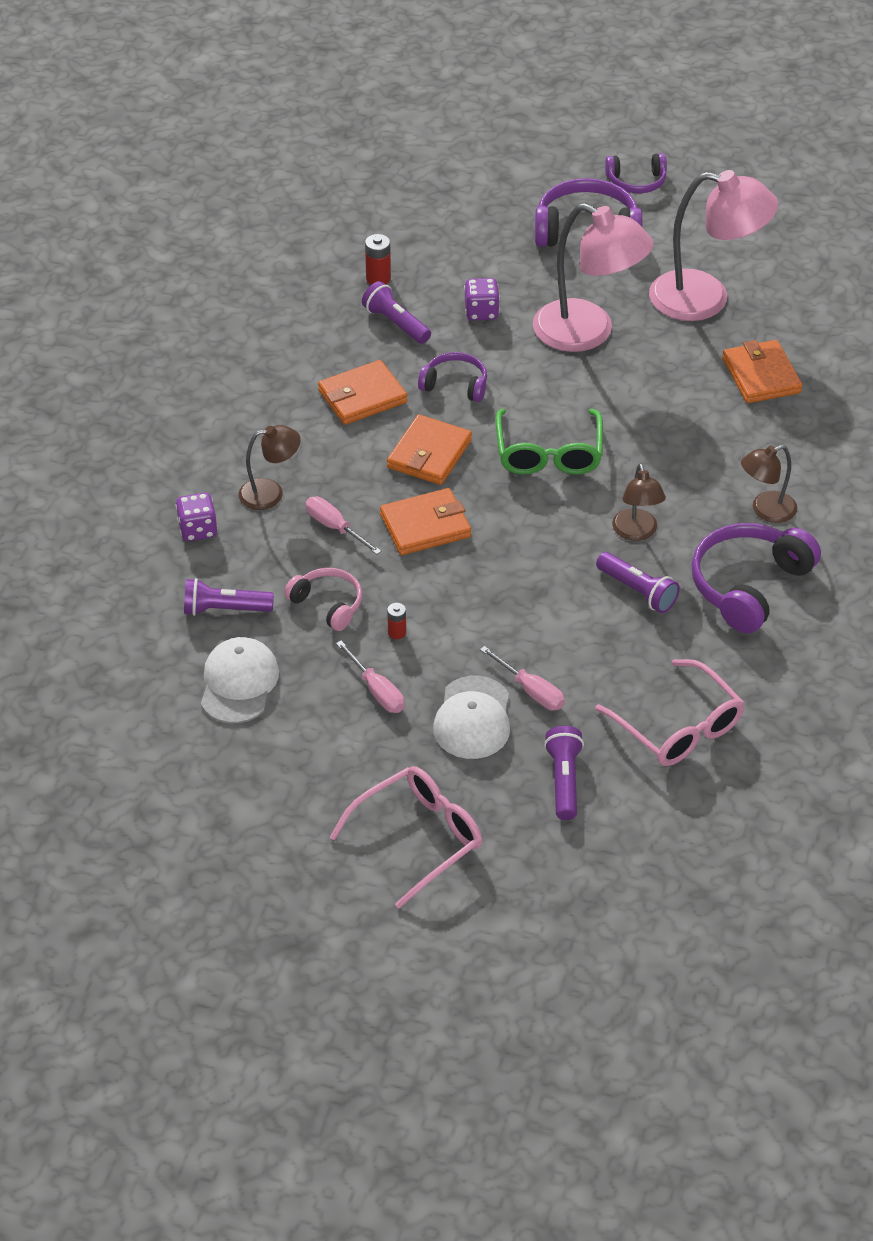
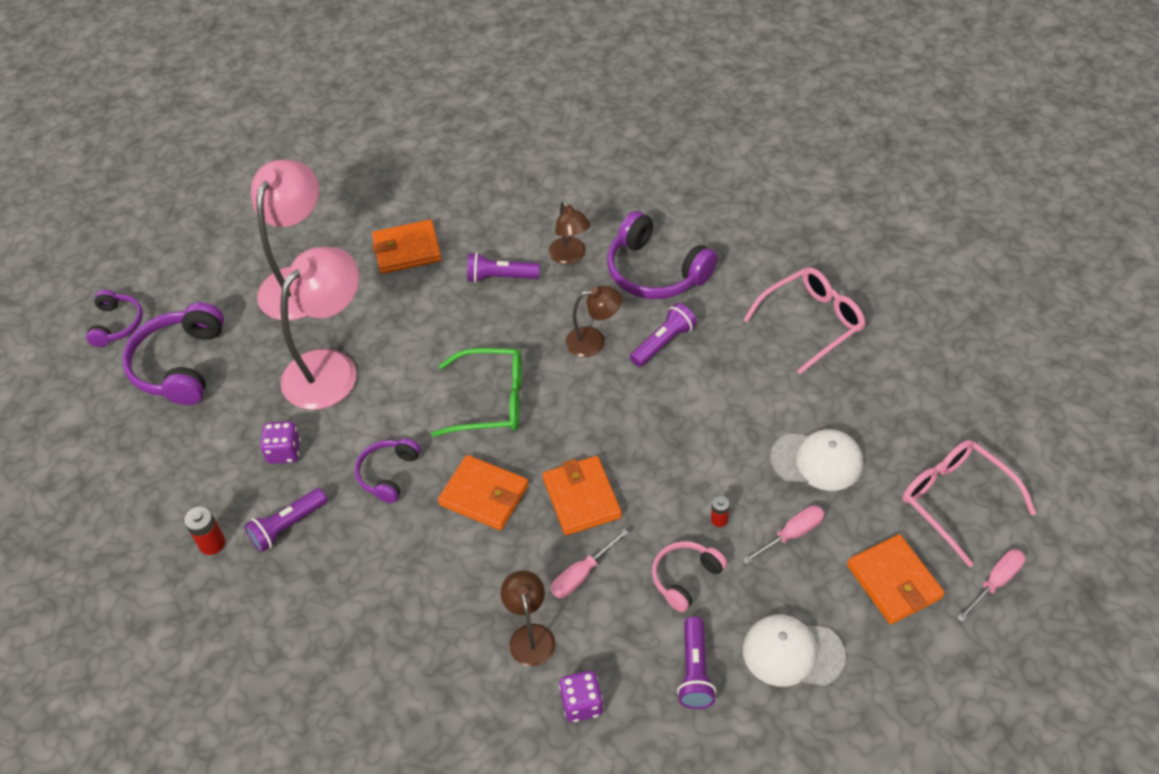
camera: 85 degrees left, 5 degrees up
(362, 396) = (395, 554): orange wallet -> orange wallet (894, 581)
(531, 690) = (781, 419): pink screwdriver -> pink screwdriver (995, 583)
(564, 780) = (877, 398): purple flashlight -> purple flashlight (500, 277)

